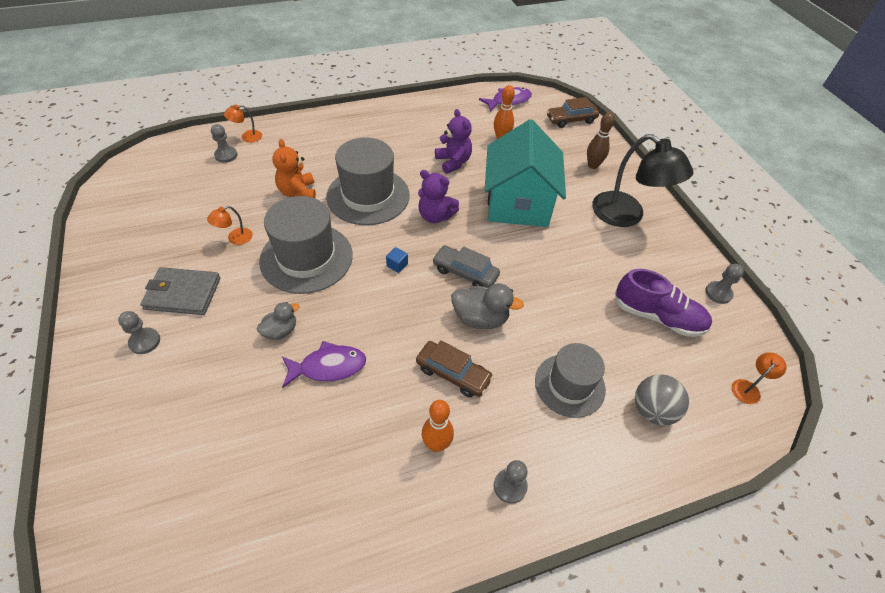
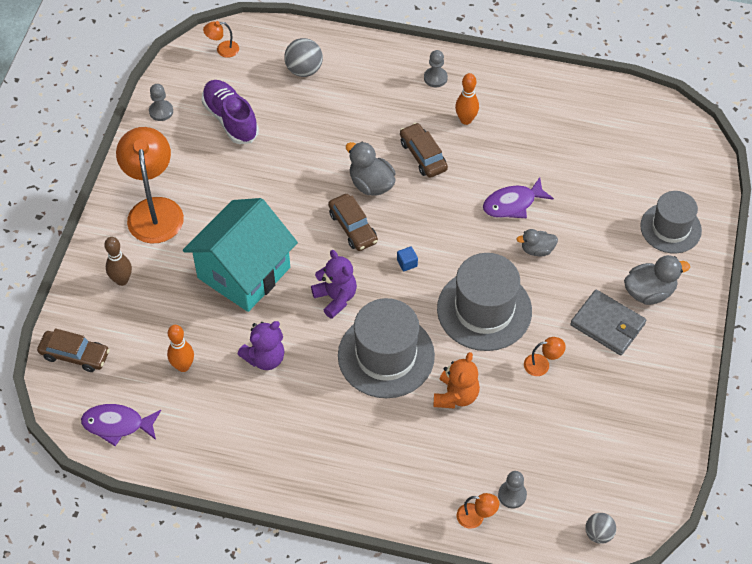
camera: 145 degrees left, 5 degrees up
(145, 341) = (649, 292): grey pawn -> grey duck
(152, 157) = (598, 534): none -> grey ball
(328, 367) = (513, 204): purple fish -> purple fish turned 45 degrees counterclockwise
(453, 162) = (265, 358): purple teddy bear -> purple teddy bear turned 135 degrees counterclockwise
(465, 273) = (353, 227): grey car -> brown car
(569, 385) = (345, 109): grey hat -> grey hat (670, 228)
(626, 216) = (154, 210): black lamp -> orange lamp

